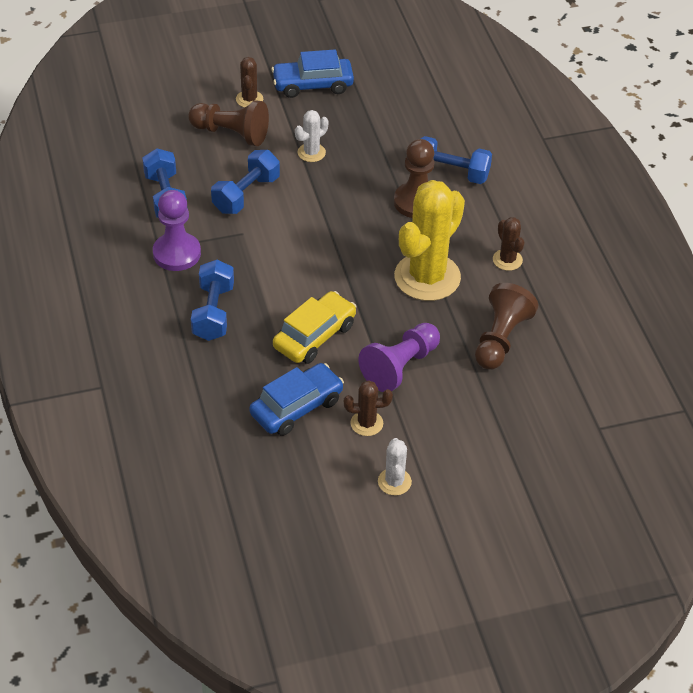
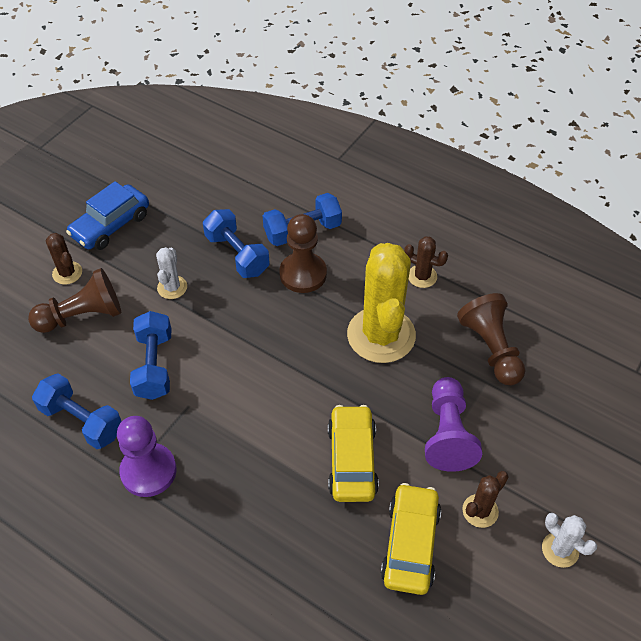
camera: 40 degrees left, 5 degrees up
(213, 312) = (242, 506): blue dumbbell -> blue dumbbell (237, 254)
(296, 407) = (410, 544): blue car -> yellow car

